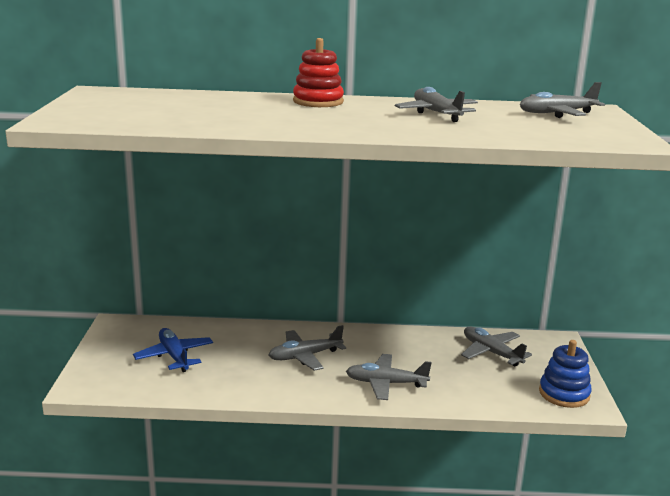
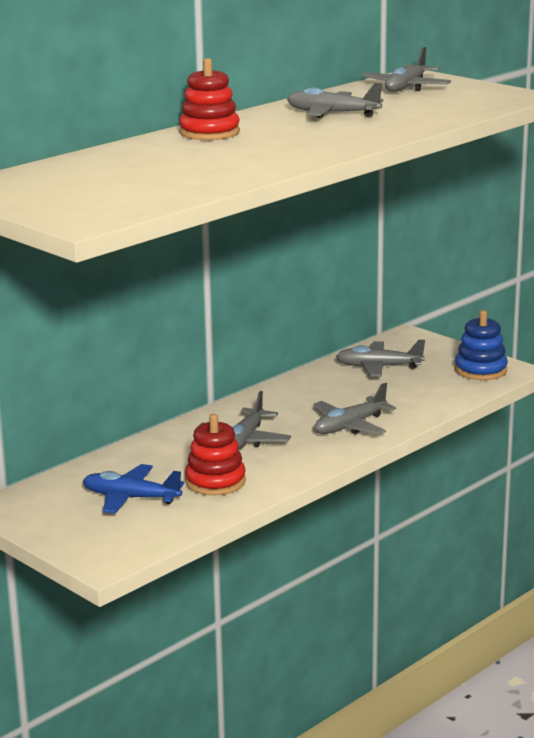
camera: 45 degrees left, 0 degrees up
(233, 373) = (215, 482): none -> red stacking toy

